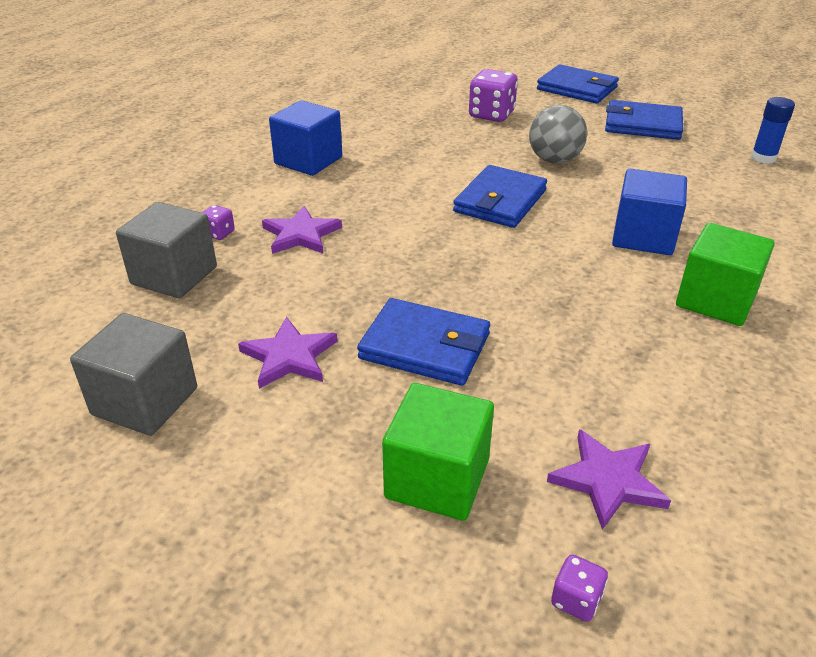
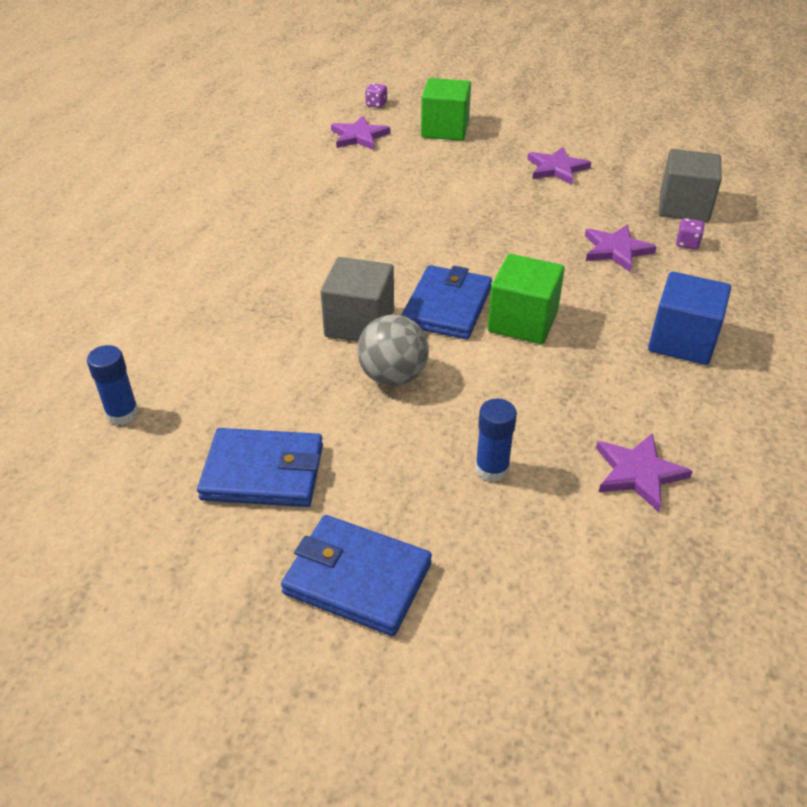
camera: 170 degrees right, 5 degrees up
(145, 401) = (620, 142): grey cube -> grey cube (359, 324)
(399, 107) = (638, 473): none -> purple star
(425, 346) = (473, 181): blue wallet -> none
(491, 115) = (492, 469): purple dice -> blue glue stick
(643, 237) = (307, 280): blue cube -> none
(715, 300) = (264, 230): green cube -> green cube (522, 322)

